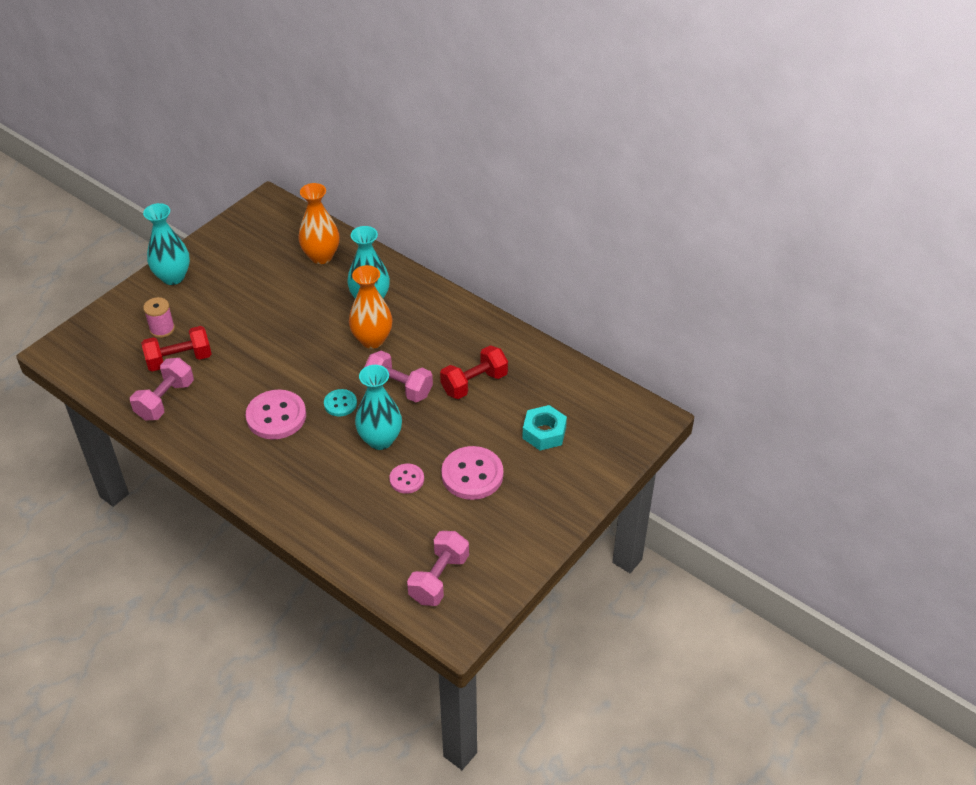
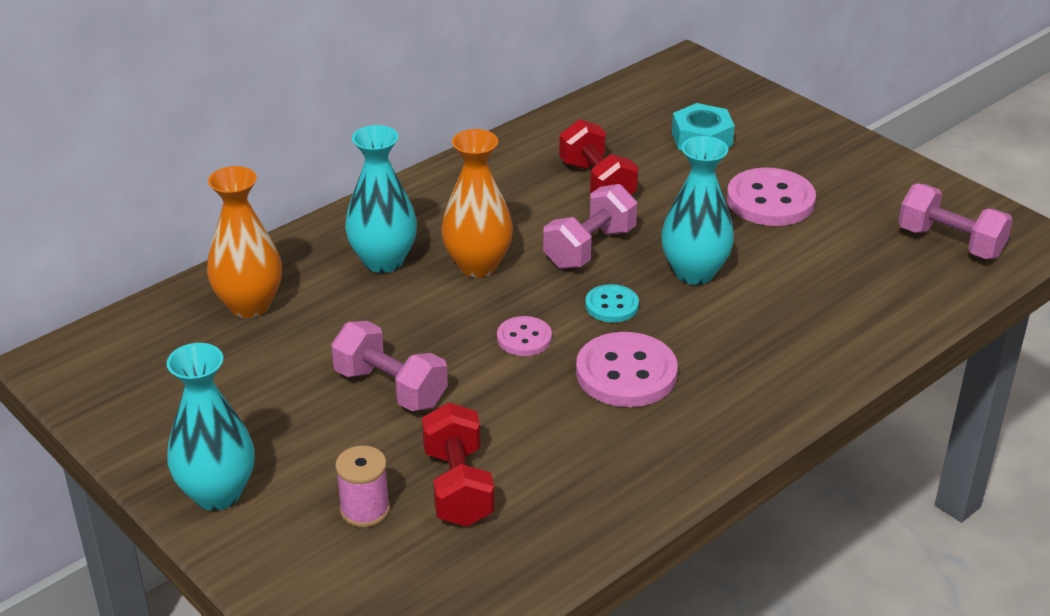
camera: 80 degrees left, 10 degrees down
(165, 400) = (559, 506): pink dumbbell -> pink dumbbell (390, 388)
(406, 479) = (774, 255): pink button -> pink button (524, 338)

